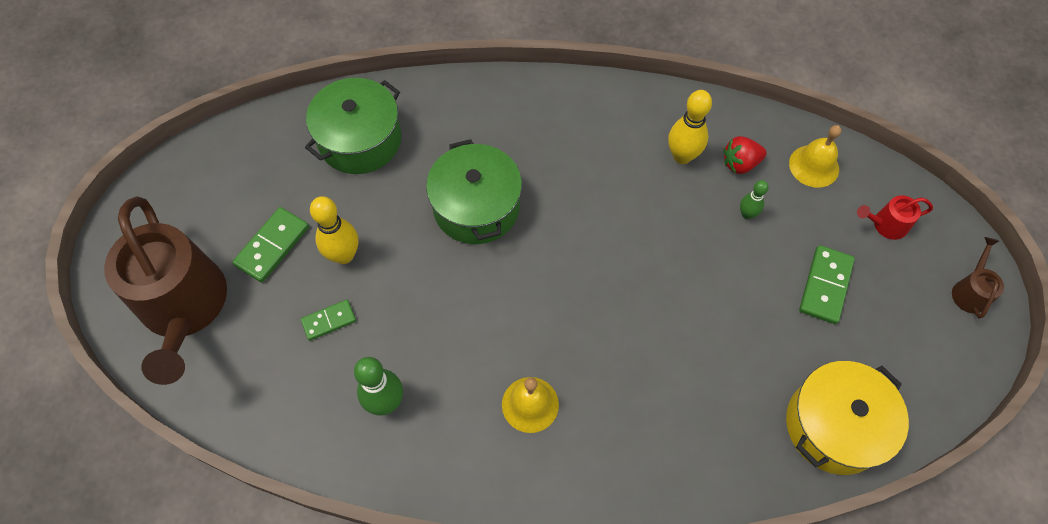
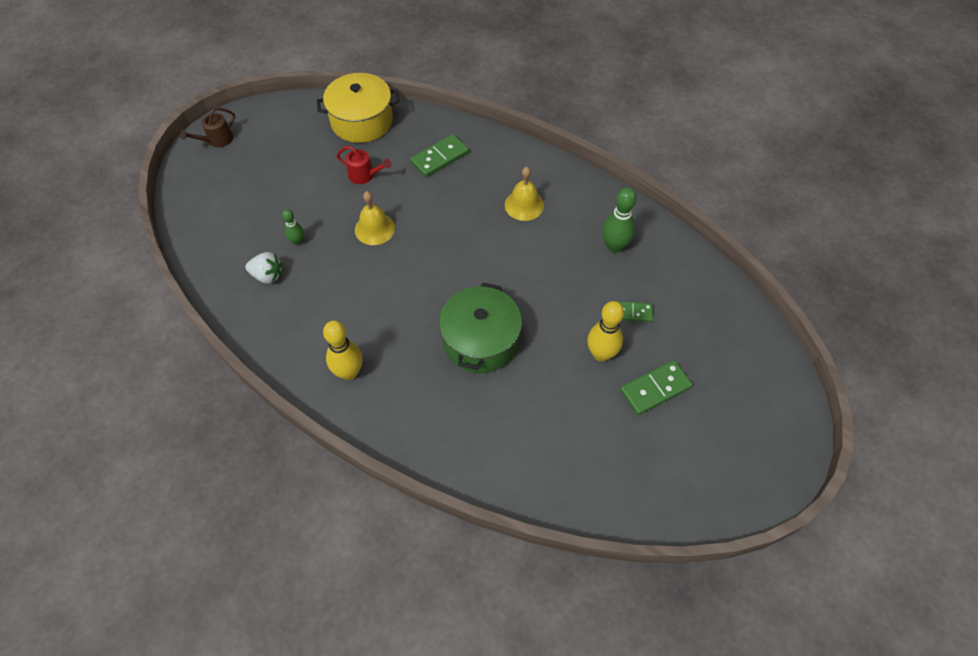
camera: 150 degrees left, 5 degrees down
(184, 307) = (739, 373): brown watering can -> none
(360, 140) = (543, 448): green pot -> none
(682, 156) = (302, 301): yellow bowling pin -> yellow bowling pin (349, 372)
(740, 163) = (267, 275): red strawberry -> white strawberry
(814, 166) = (221, 249): yellow bell -> yellow bell (374, 229)
(825, 286) = (294, 181): green domino -> green domino (440, 158)
(886, 225) = (219, 193): red watering can -> red watering can (364, 175)

